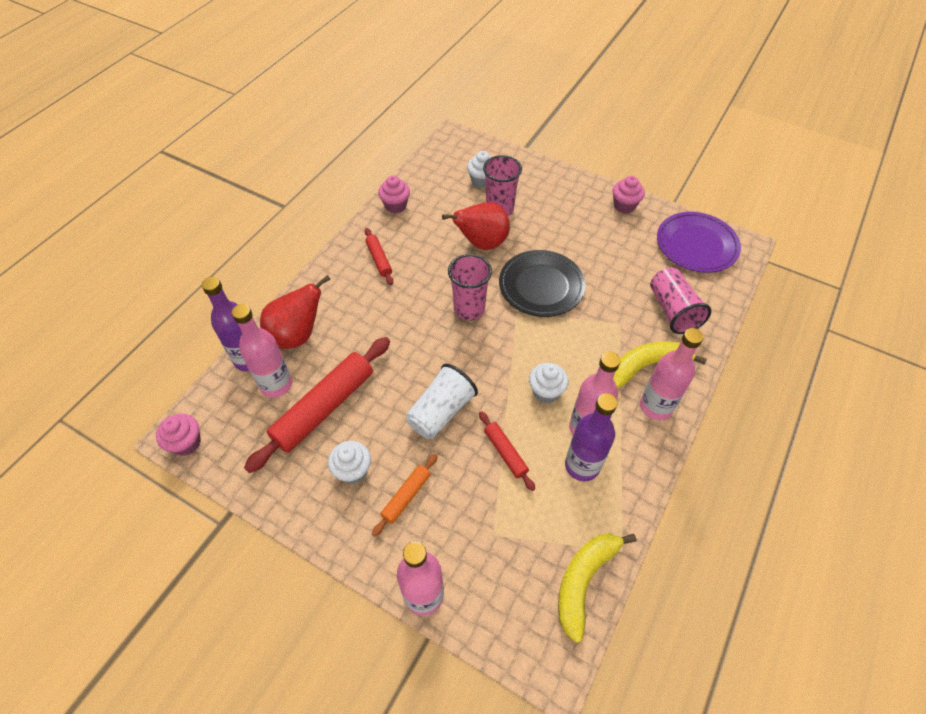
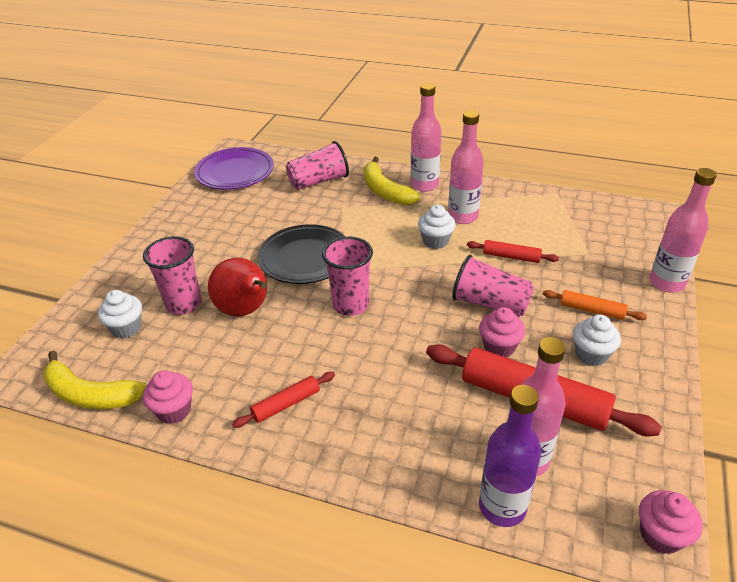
camera: 100 degrees left, 15 degrees down
(297, 335) = (442, 461): red pear -> none
(441, 411) = (490, 303): white cup -> pink cup
(505, 453) = (511, 257): red rolling pin -> red rolling pin turned 60 degrees clockwise
(582, 466) = (499, 215): purple bottle -> none
(584, 581) = (592, 207): yellow banana -> yellow banana (90, 394)
(624, 205) = (179, 214): pink cupcake -> pink cupcake (499, 347)

